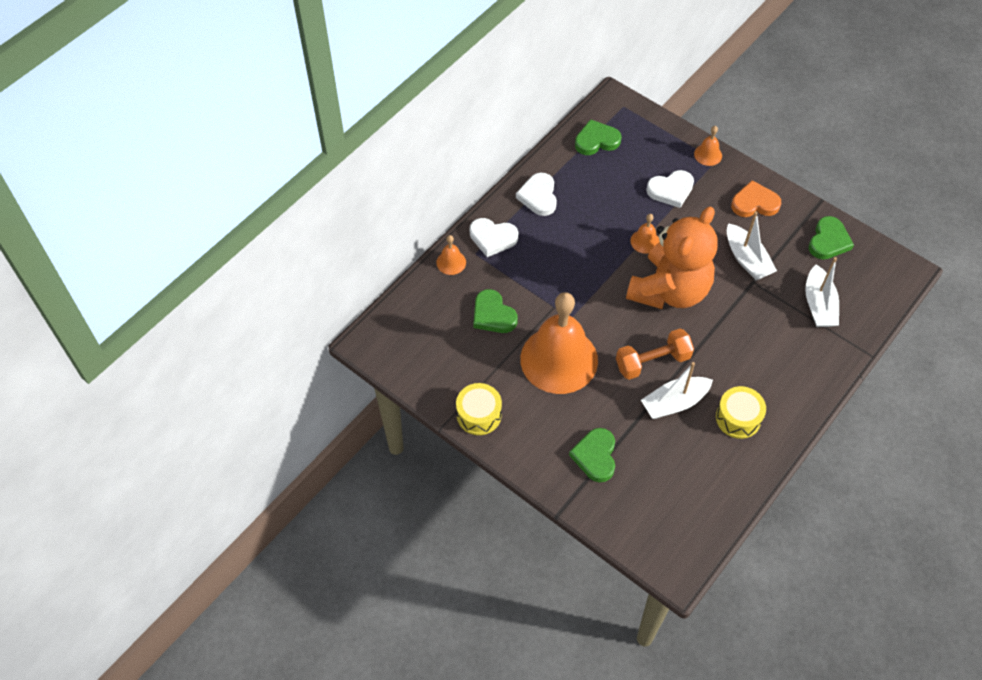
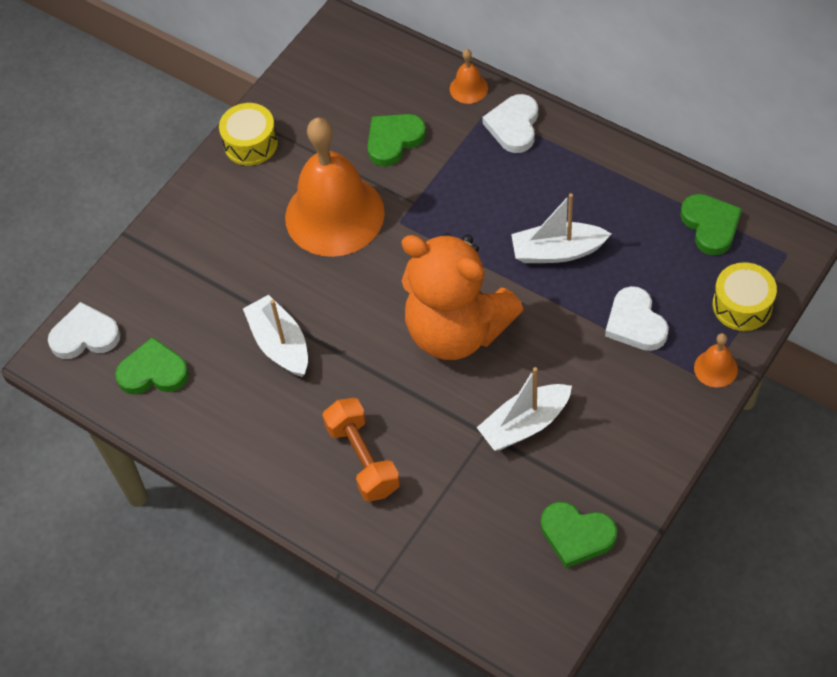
camera: 90 degrees right, 0 degrees up
(538, 196) = (593, 168): white heart -> white heart (85, 335)
(595, 456) = (200, 264): green heart -> green heart (153, 372)
(645, 241) = (537, 296): orange bell -> none
(652, 362) = (340, 316): orange dumbbell -> orange dumbbell (363, 459)
(738, 418) = (262, 418): yellow drum -> yellow drum (742, 305)
(754, 203) = (632, 433): orange heart -> none
(818, 305) = (456, 519): white boat -> white boat (557, 251)

